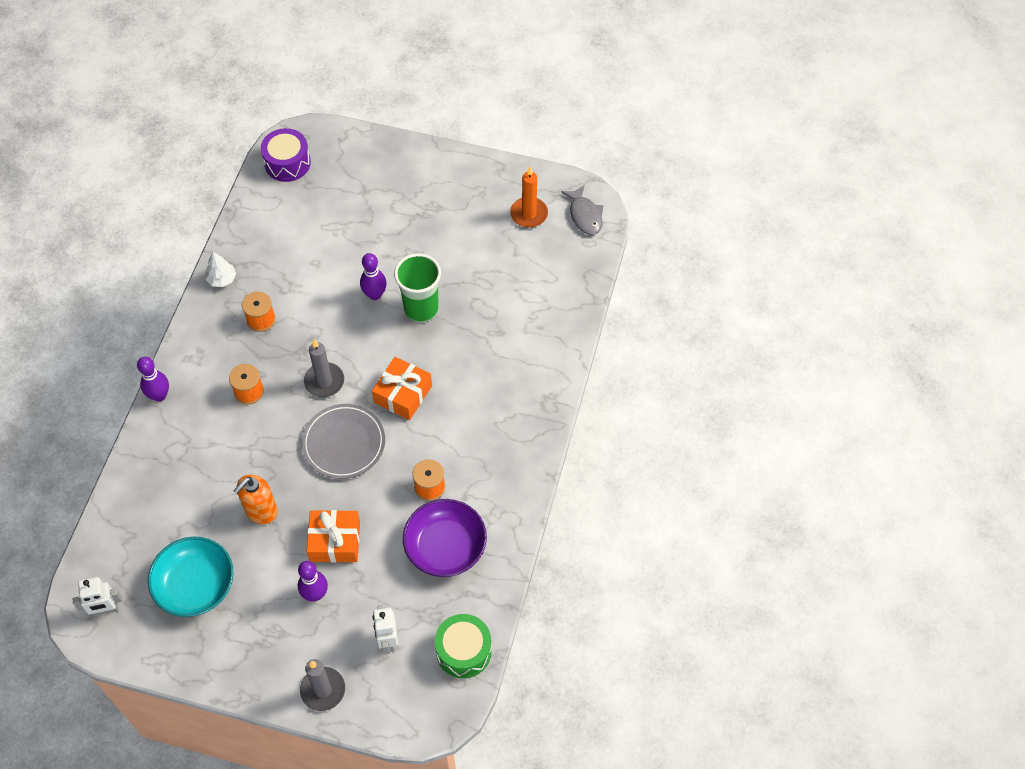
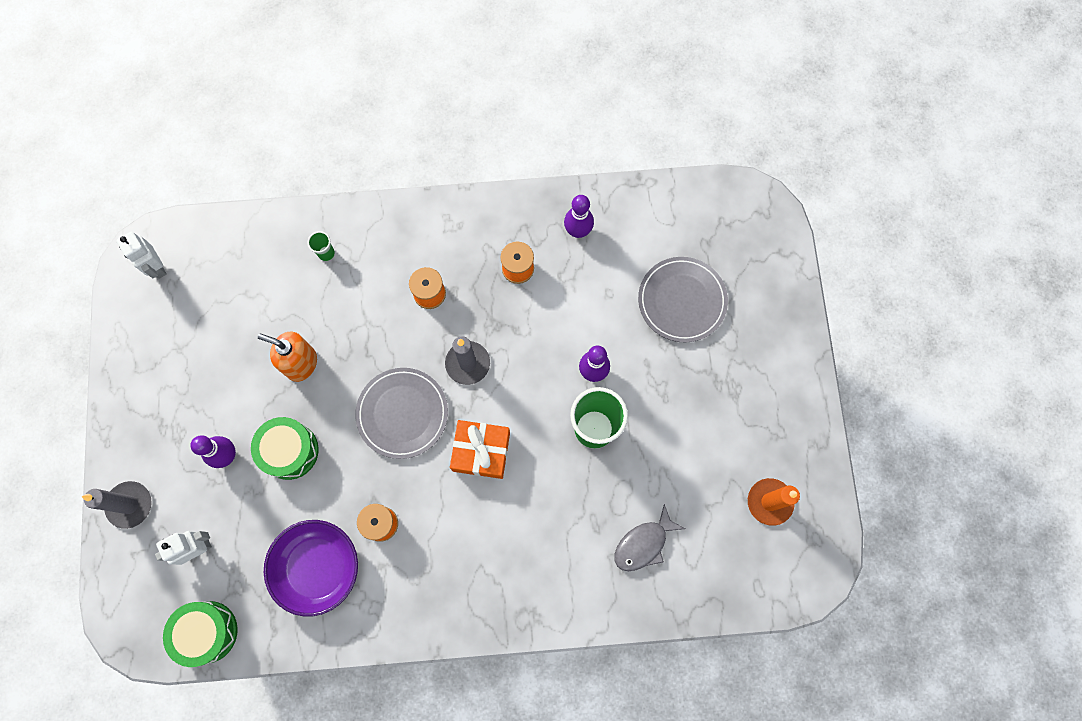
camera: 70 degrees right, 15 degrees up
(159, 395) = (395, 211): purple bowling pin -> purple bowling pin (578, 231)
(169, 462) = (326, 253): none -> green cup
(195, 585) = (204, 336): turquoise bowl -> none
(222, 279) = (551, 209): white tree -> none
(287, 163) = (723, 210): purple drum -> none
(335, 541) = (289, 451): orange gift -> green drum
(347, 216) = (682, 301): none -> grey plate
(585, 215) = (796, 569): grey fish -> grey fish (643, 544)

